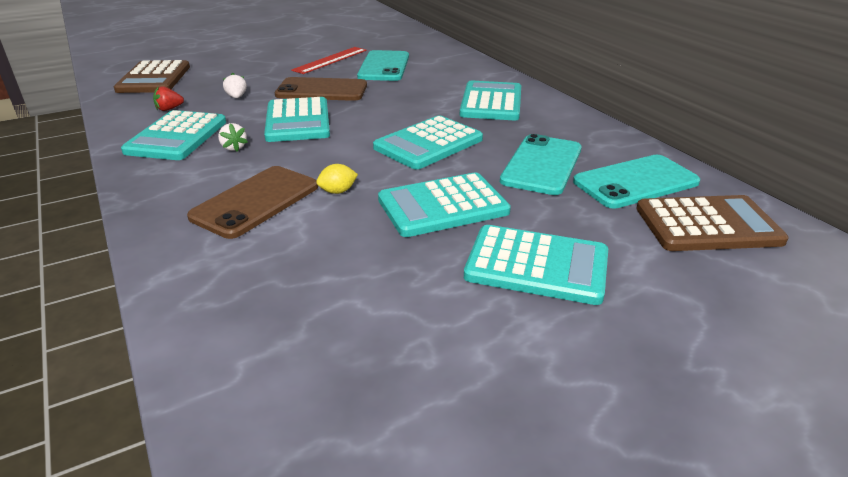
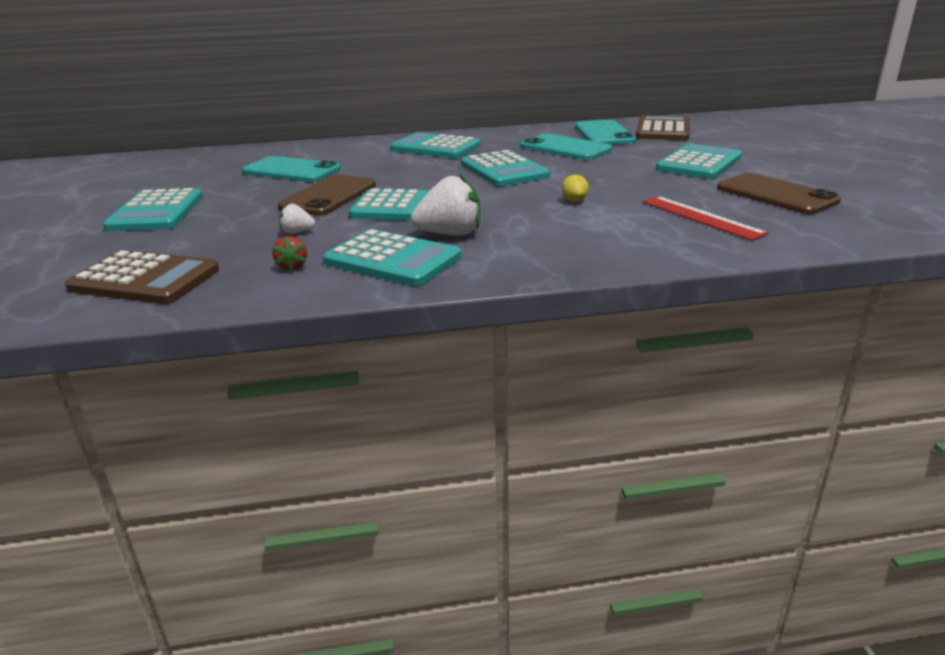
camera: 70 degrees left, 5 degrees down
(234, 148) = (450, 234): white strawberry -> white strawberry, size x1.93
(256, 202) = (578, 226): brown phone -> brown phone (776, 195)
(330, 60) = (231, 189): red ruler -> red ruler (701, 217)
(443, 206) = (614, 175): turquoise calculator -> turquoise calculator (156, 212)

